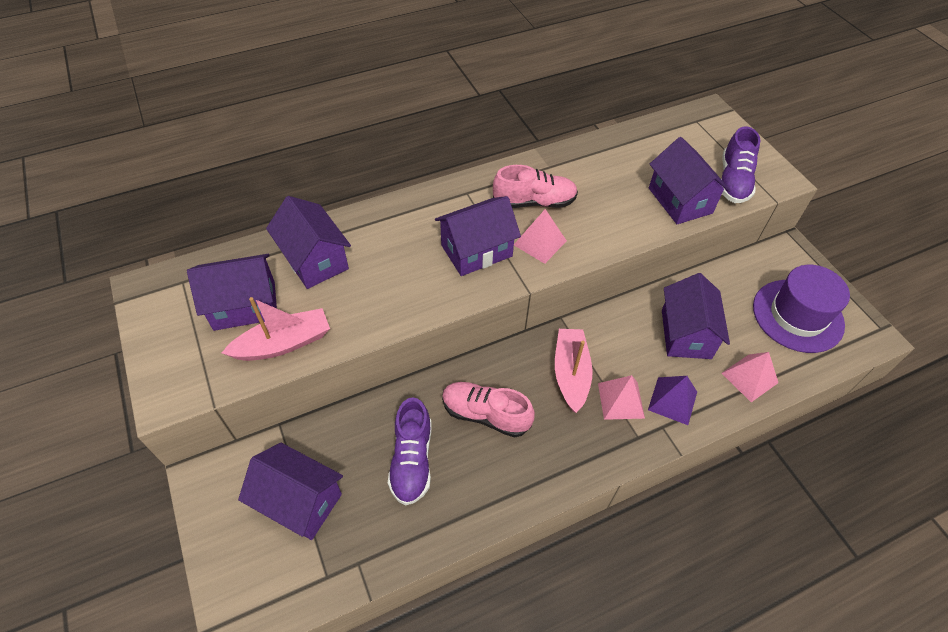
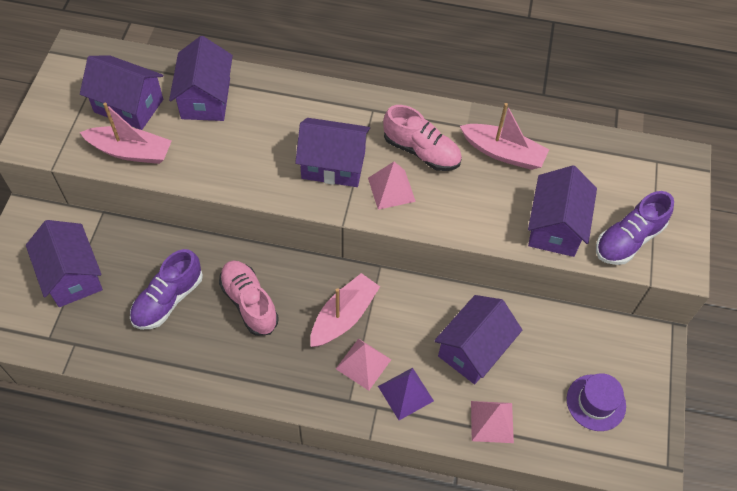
camera: 35 degrees right, 5 degrees up
(593, 170) = (503, 153): none -> pink boat
(797, 315) = (596, 402): purple hat -> purple hat, size x0.61

